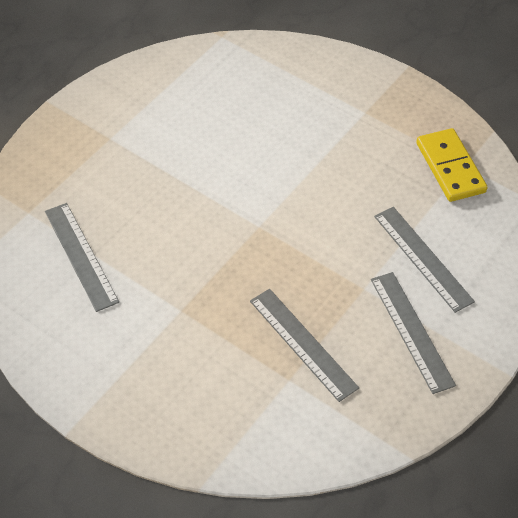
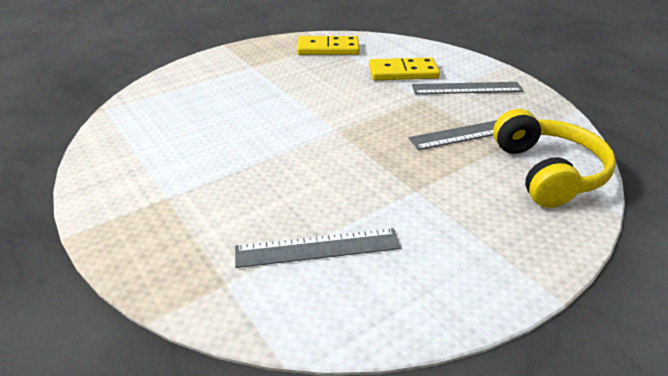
camera: 70 degrees left, 15 degrees down
(252, 421) = (547, 172): none -> yellow headphones
(423, 258) = (403, 72): grey ruler -> yellow domino

